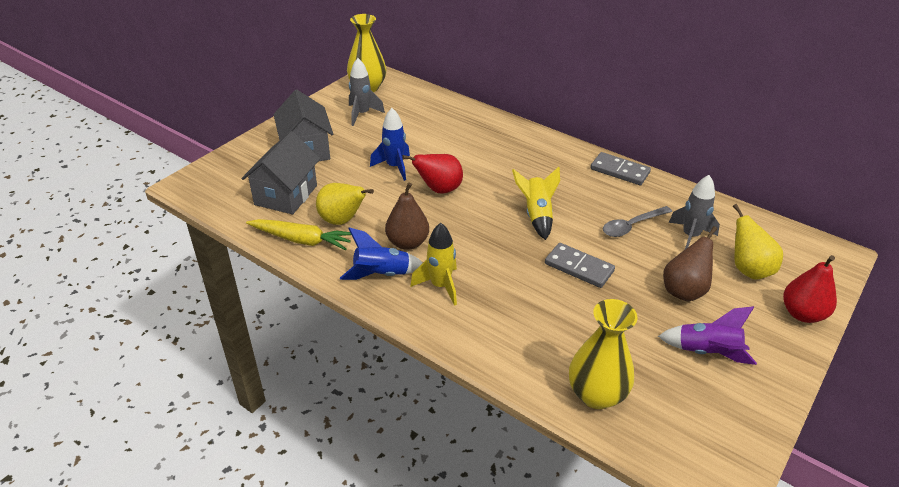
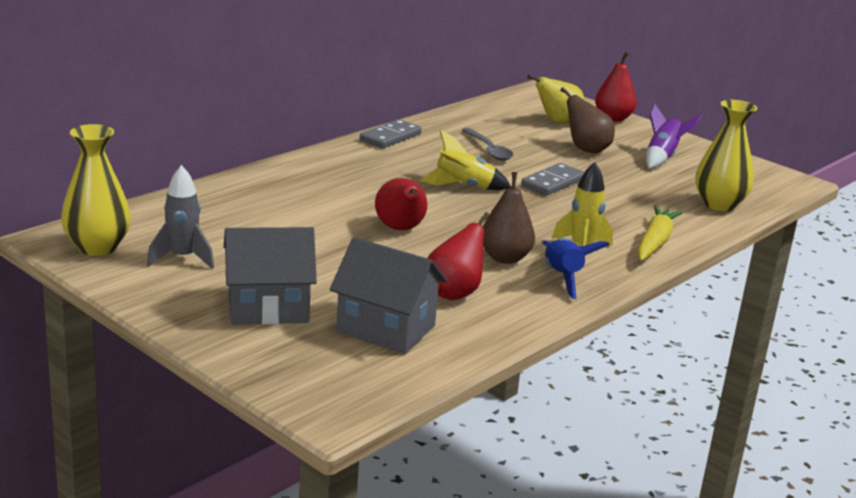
camera: 85 degrees left, 15 degrees down
(302, 240) = (492, 322): yellow carrot -> yellow carrot (655, 242)
(342, 220) = (454, 293): yellow pear -> red pear
(394, 167) = (339, 249): blue rocket -> none
(690, 236) = (508, 131): grey rocket -> none

